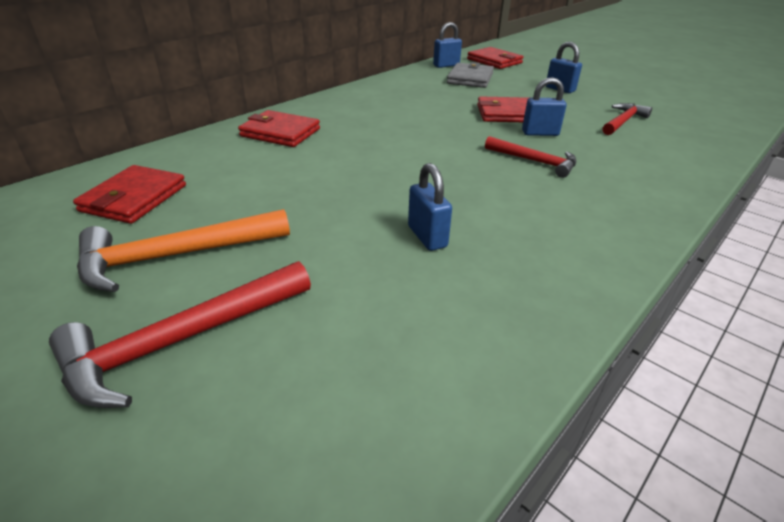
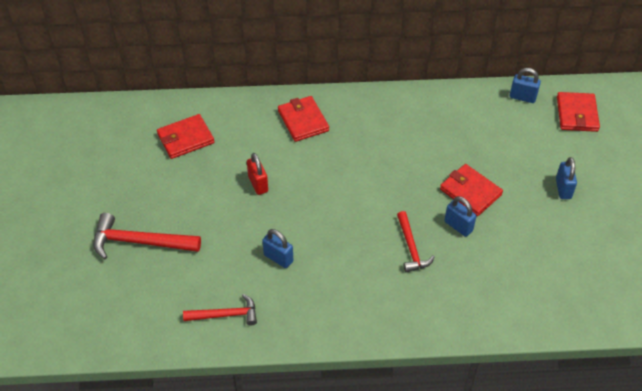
camera: 45 degrees right, 15 degrees up
(176, 256) = (171, 194): orange hammer -> none
(298, 192) = (258, 184): none -> red padlock
(427, 237) = (278, 258): blue padlock -> blue padlock turned 75 degrees counterclockwise
(470, 78) = (512, 129): grey wallet -> none
(623, 121) = (540, 255): red hammer -> red hammer (225, 315)

